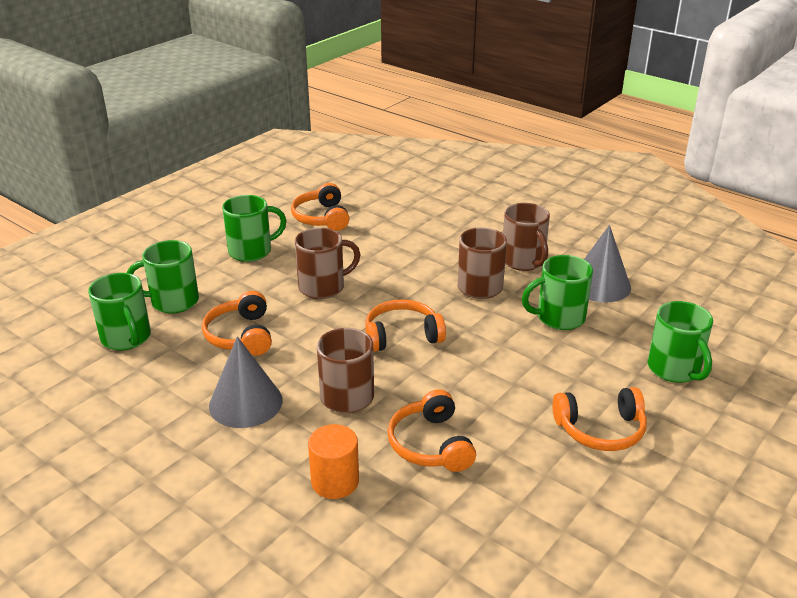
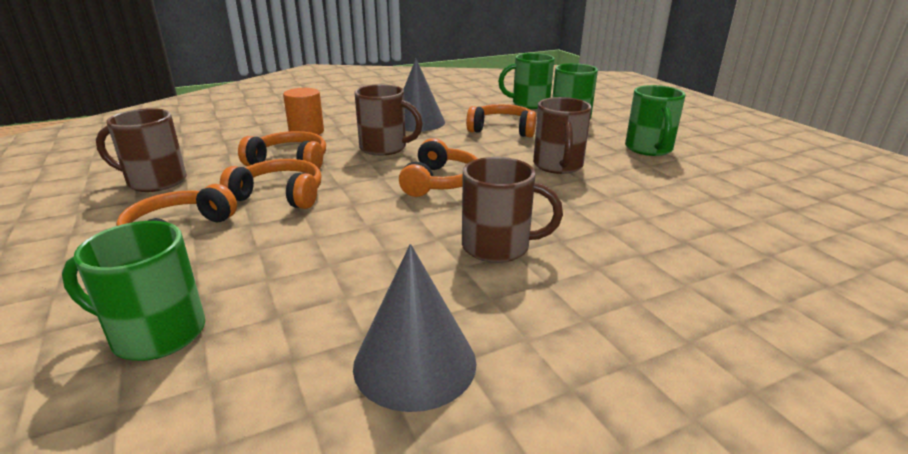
camera: 115 degrees right, 5 degrees down
(322, 217) = (729, 190): orange headphones -> orange headphones (280, 195)
(523, 261) = (543, 307): brown mug -> brown mug (155, 181)
(559, 318) = (372, 282): green mug -> none

